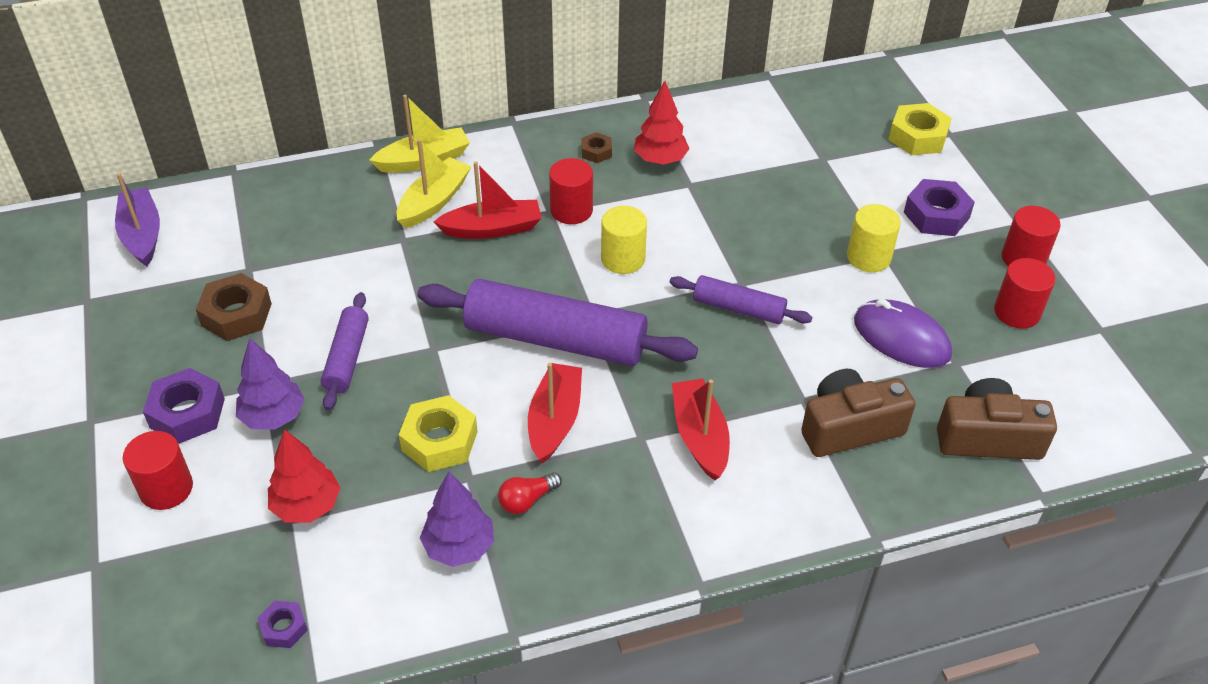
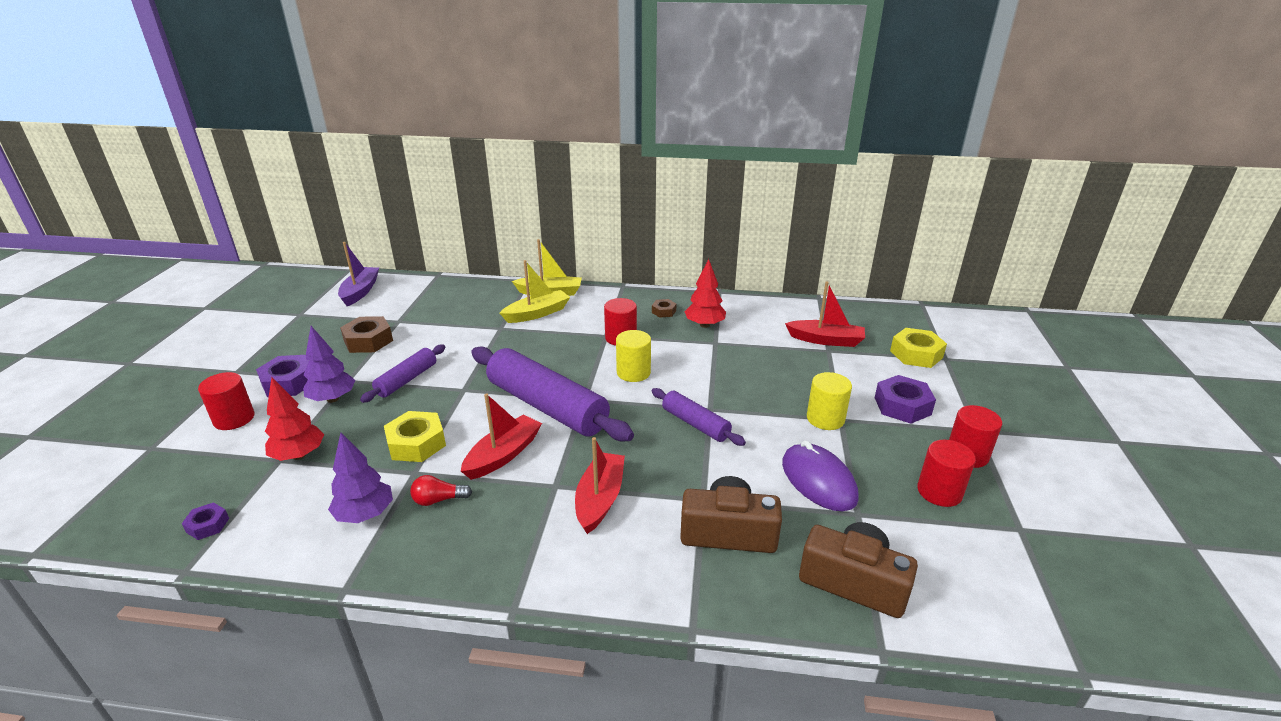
camera: 25 degrees right, 15 degrees down
(492, 229) = (560, 335): red boat -> red boat (826, 340)

